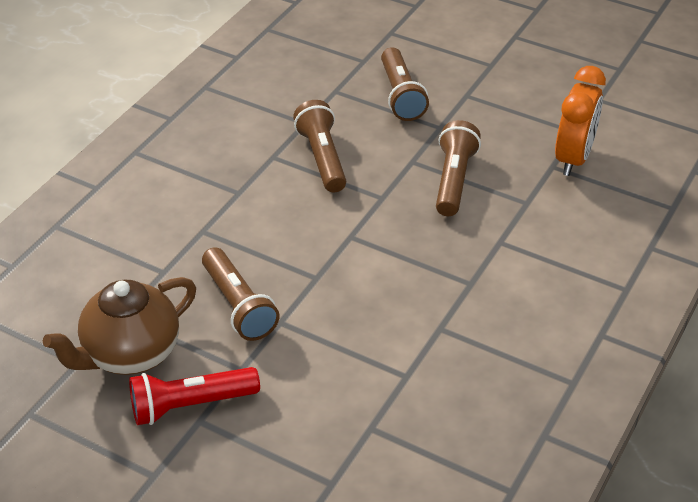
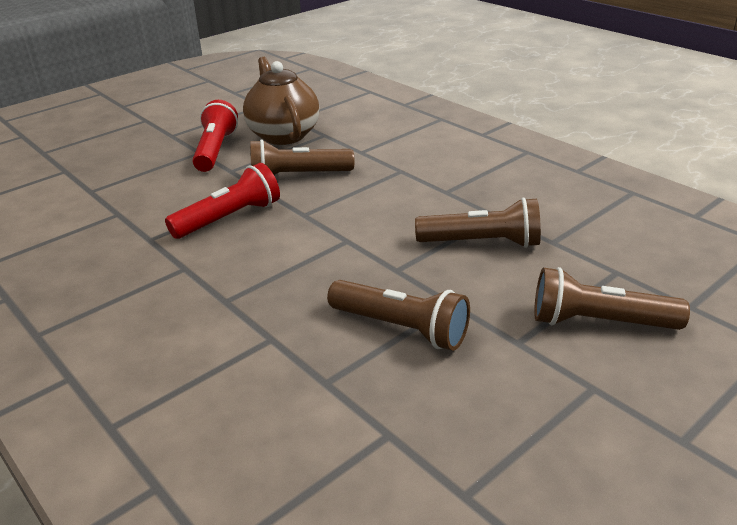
camera: 110 degrees right, 10 degrees down
(344, 329) = (229, 218): none -> red flashlight
(573, 158) = (395, 466): orange clock -> none

